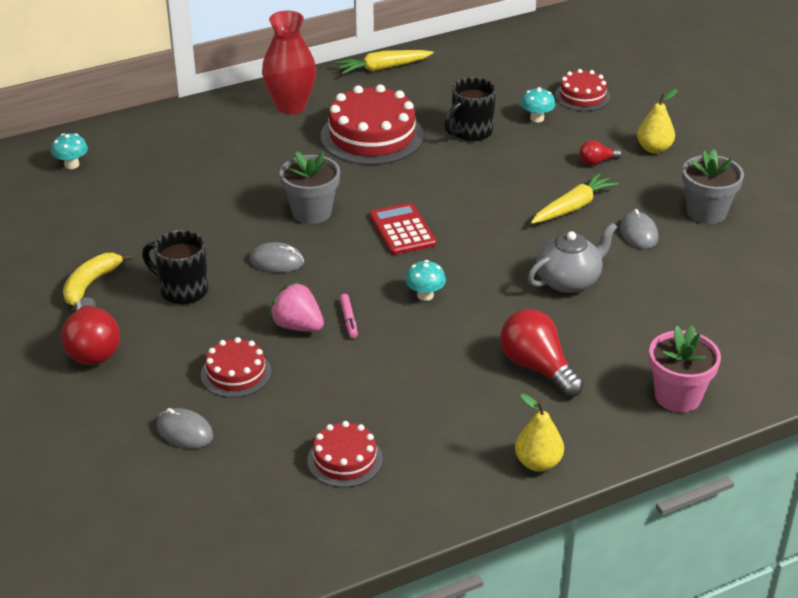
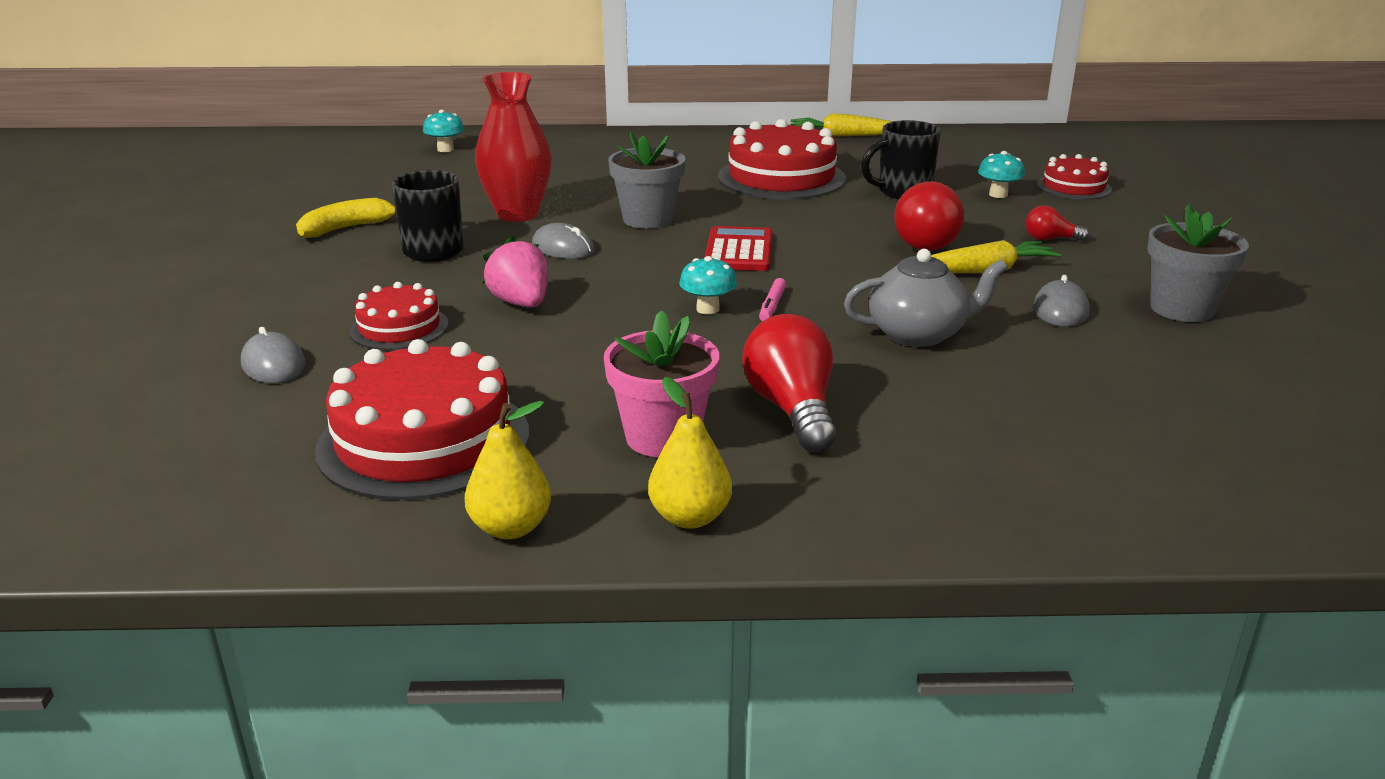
camera: 25 degrees right, 10 degrees down
(92, 348) = (279, 274): red light bulb -> red light bulb (925, 241)
(291, 106) = (714, 146): red vase -> red vase (517, 214)
(345, 460) = (424, 440): red cake -> red cake, size x1.80
(349, 319) = (588, 311): pink marker -> pink marker (772, 306)
(654, 149) = (1142, 241): yellow pear -> yellow pear (511, 528)
(677, 396) = (990, 495): pink flower pot -> pink flower pot (662, 437)

